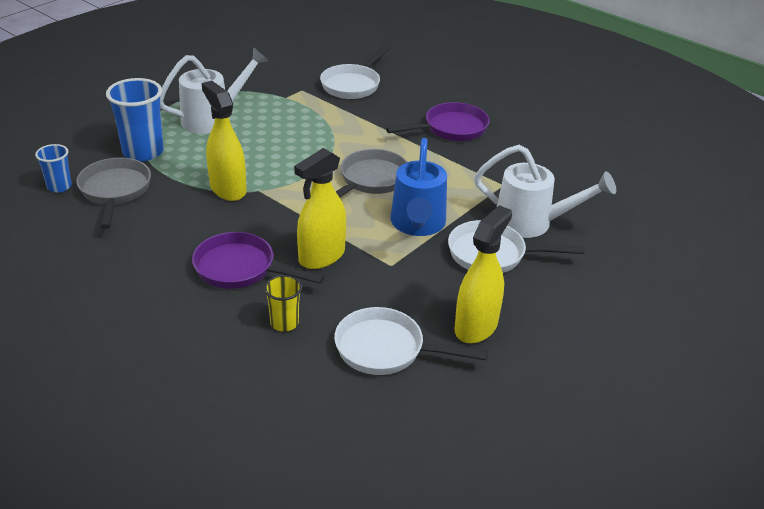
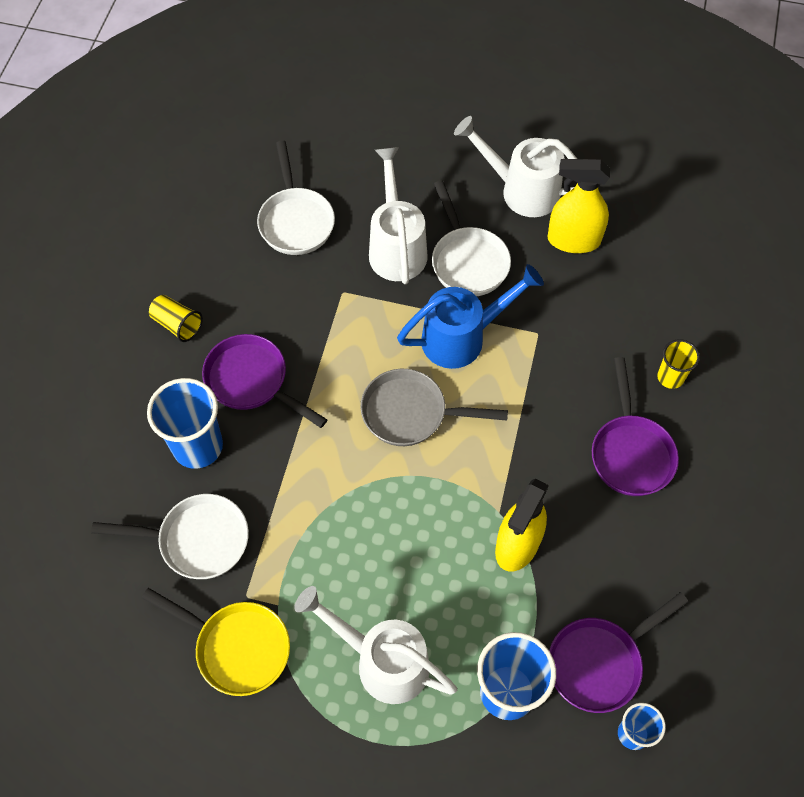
camera: 115 degrees left, 25 degrees up
(115, 191) = (600, 662): grey pan -> purple pan
(275, 80) = (237, 647): none -> yellow pan
(321, 256) = (565, 395): yellow spray bottle -> none
(386, 349) = (645, 290): white pan -> white pan (296, 221)
(417, 99) = (198, 446): none -> blue cup
(519, 115) = (177, 324): none -> yellow cup
(557, 317) = (521, 190): none -> white watering can

